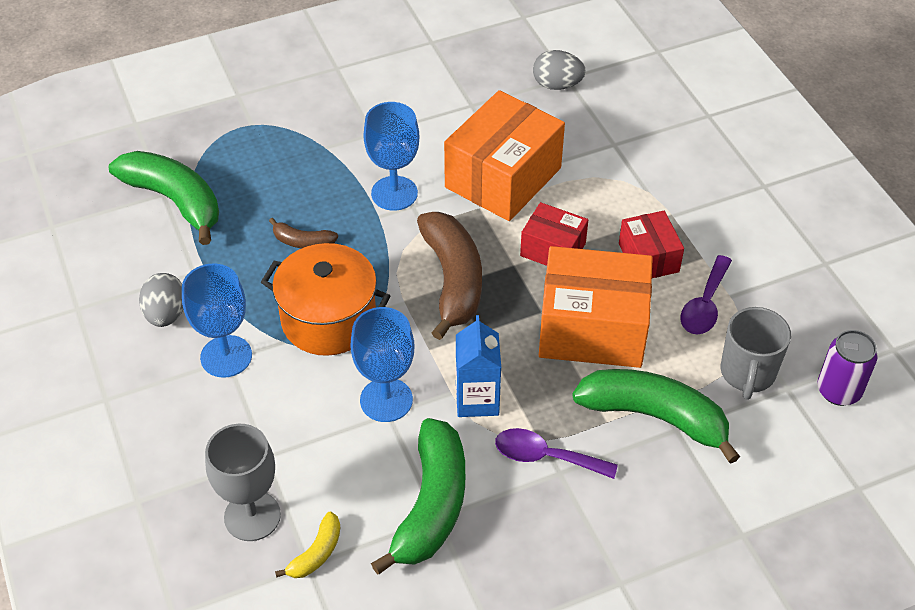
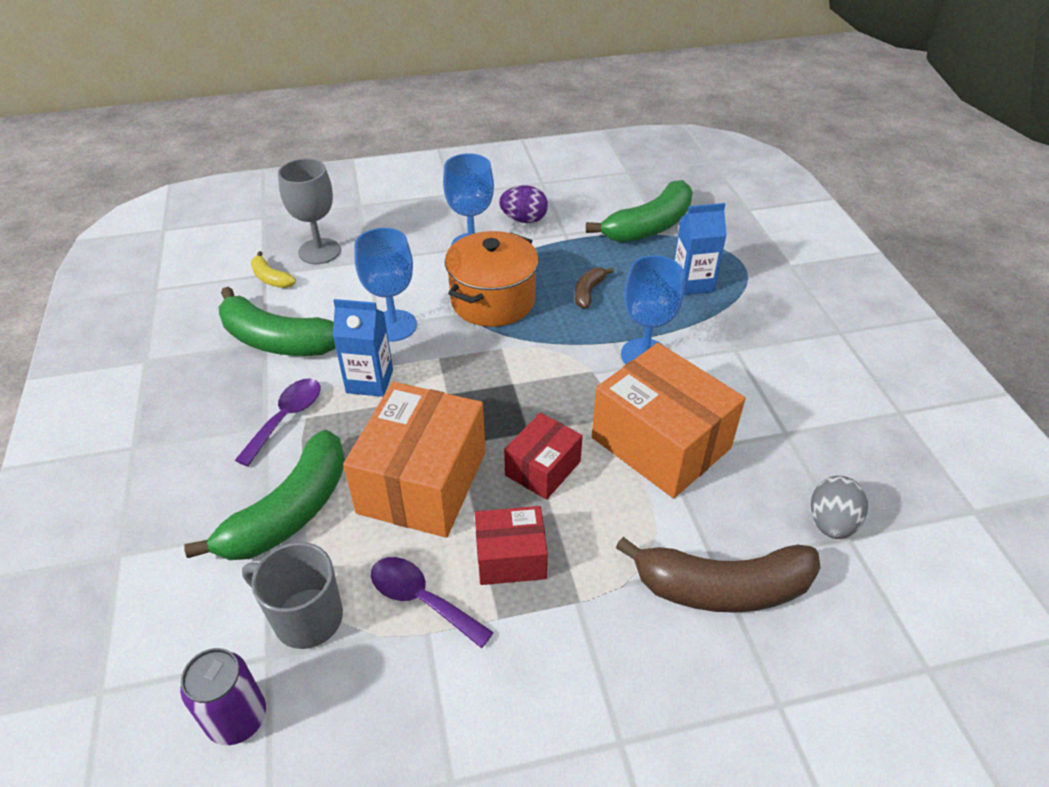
camera: 100 degrees right, 5 degrees down
(166, 314) = (524, 219): grey egg -> purple egg
(276, 163) = (692, 283): none -> blue carton
(453, 280) = (518, 383): brown banana -> brown banana (722, 588)

